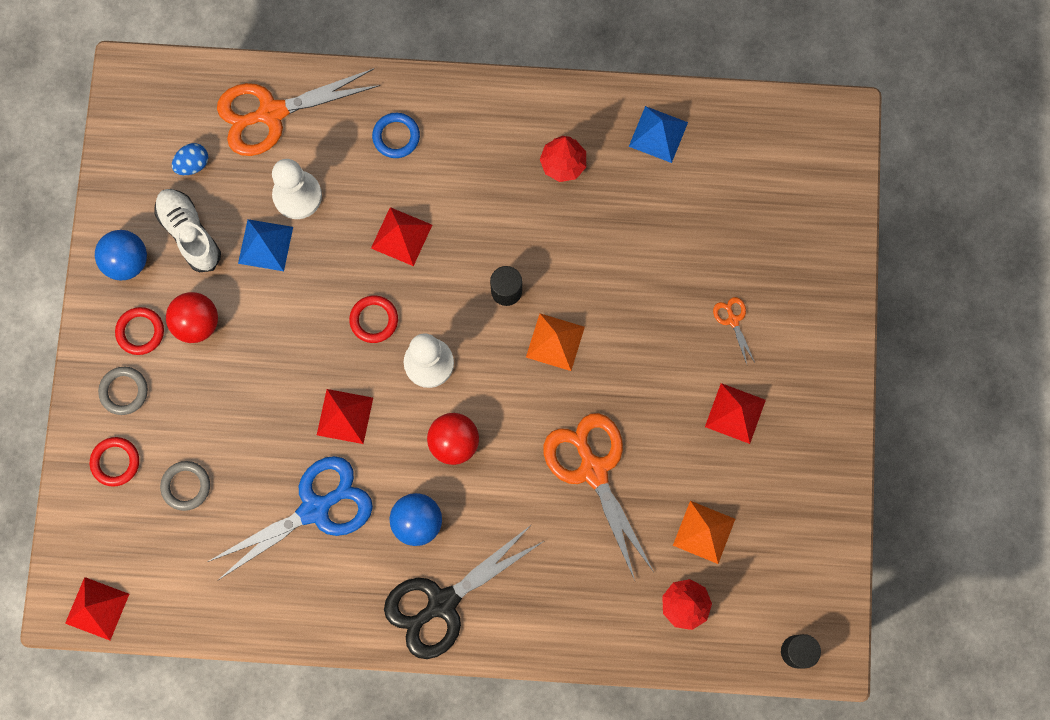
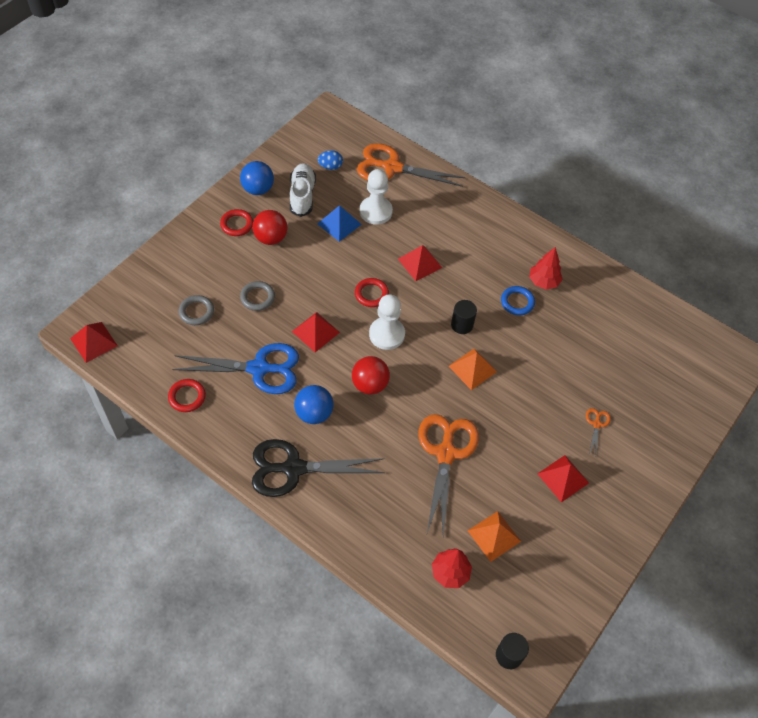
camera: 30 degrees right, 20 degrees down
(115, 462) = (169, 277): red ring -> red ring (187, 397)
(124, 391) = (203, 246): grey ring -> grey ring (257, 297)
(396, 137) = (453, 215): blue ring -> blue ring (517, 302)
(658, 134) = (614, 299): blue pyramid -> none

